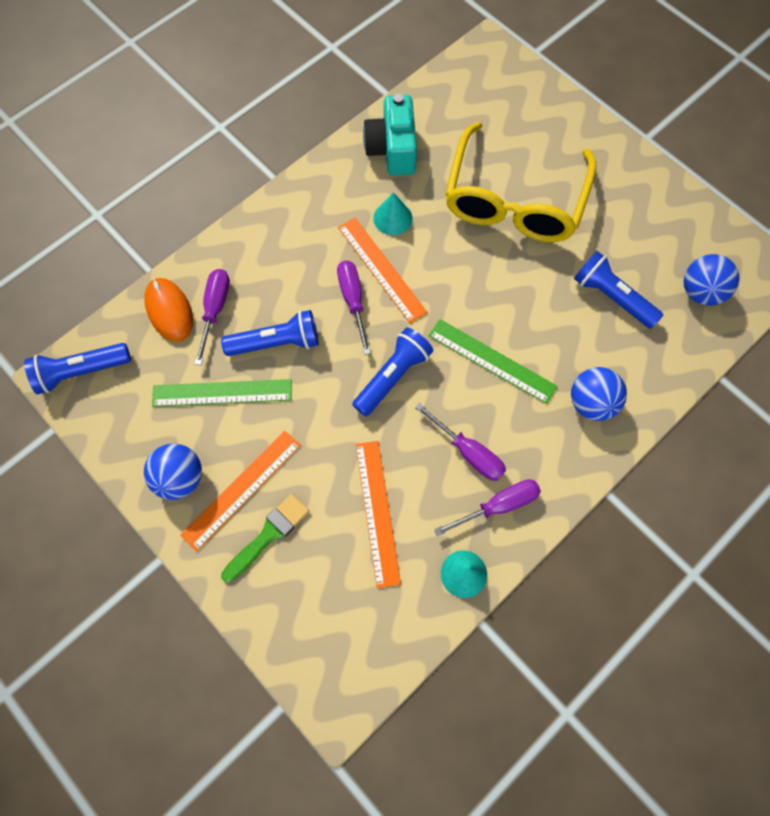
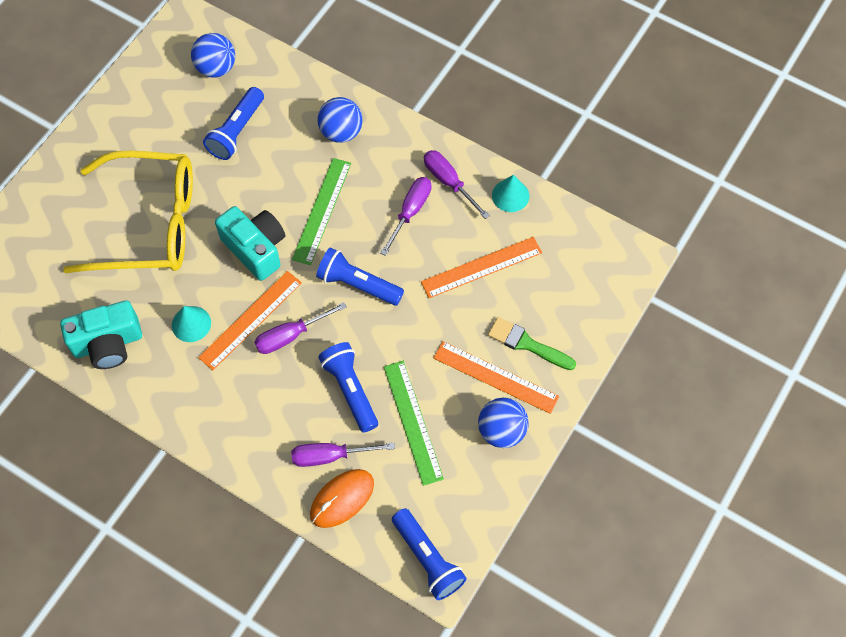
camera: 105 degrees left, 5 degrees down
(461, 288) = (255, 248): none -> turquoise camera

